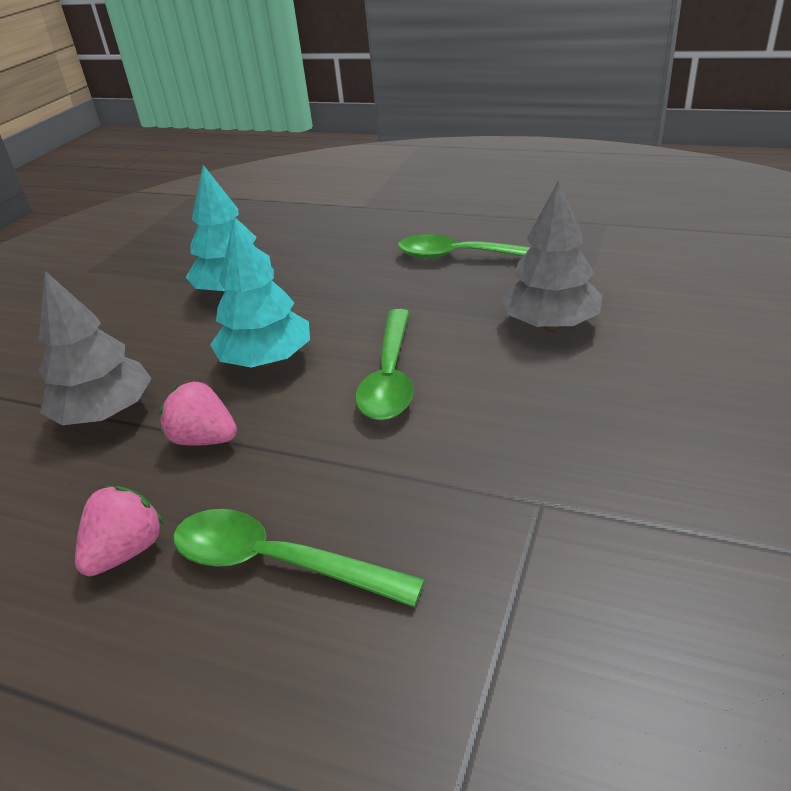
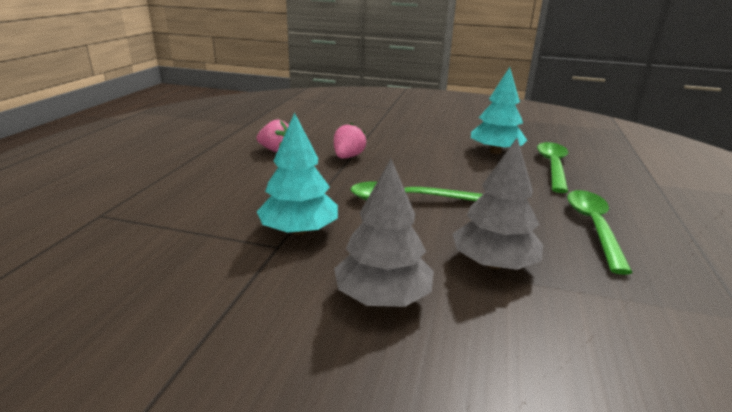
camera: 80 degrees right, 10 degrees down
(106, 413) = (369, 136): grey tree -> grey tree (383, 297)
(266, 360) = (419, 165): turquoise tree -> turquoise tree (299, 231)
(277, 563) = (258, 178): green spoon -> green spoon (552, 166)

